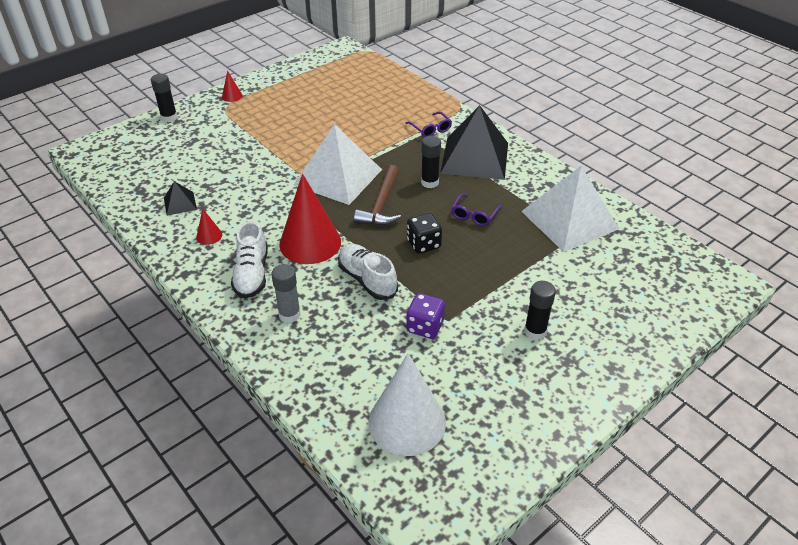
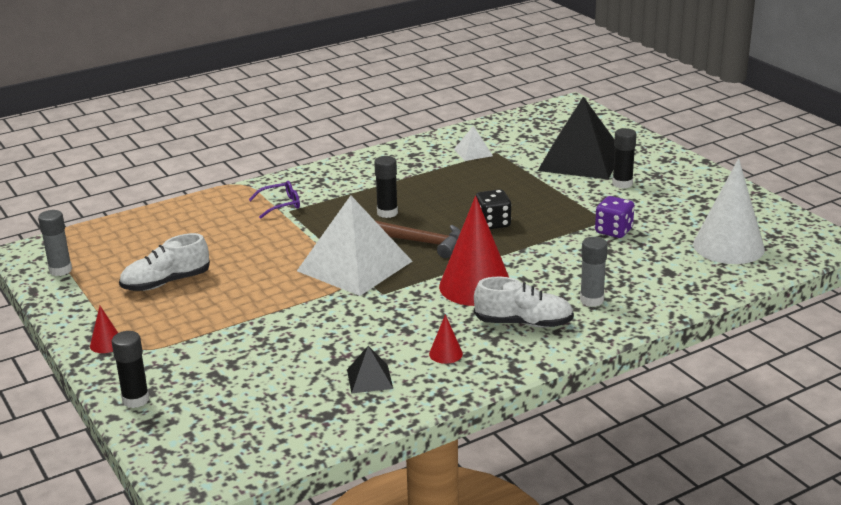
camera: 80 degrees left, 15 degrees down
(320, 63) = (60, 270): none -> grey glue stick
(367, 279) = (543, 256): white shoe -> white shoe (166, 282)
(474, 215) = (452, 194): purple glasses -> none
(475, 158) = (351, 185): black pyramid -> black pyramid (580, 160)
(569, 220) = (473, 152): white pyramid -> white pyramid, size x0.44

